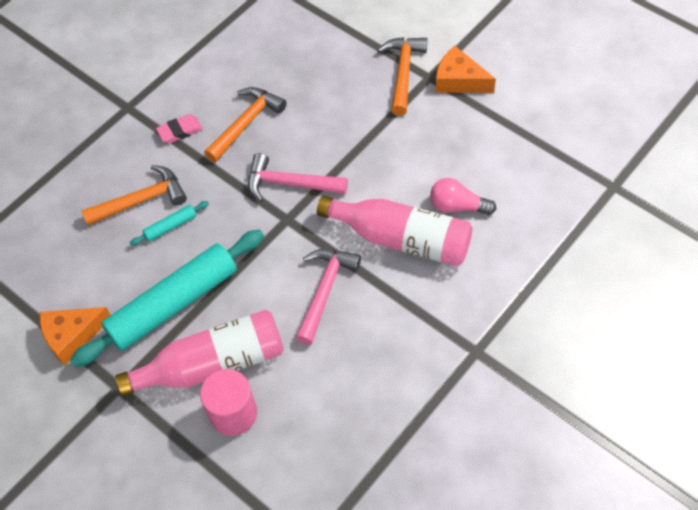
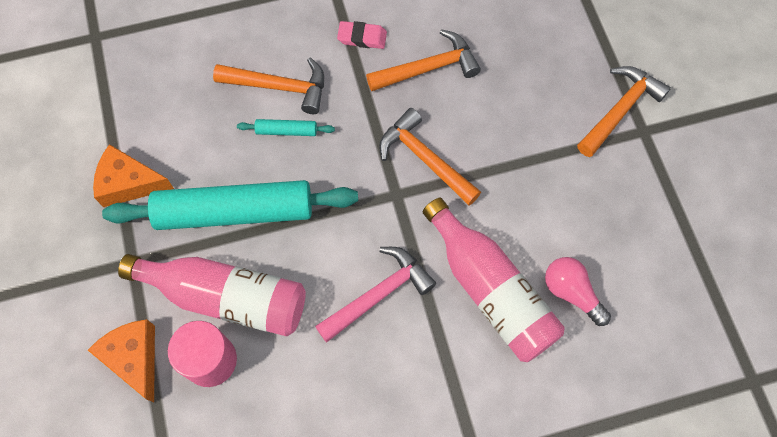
camera: 30 degrees right, 10 degrees up
(290, 184) = (425, 159): pink hammer -> orange hammer
(459, 80) = (672, 154): orange cheese -> orange cheese (134, 358)

